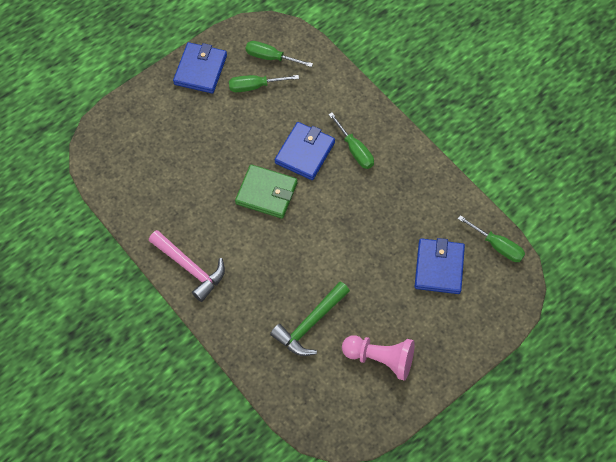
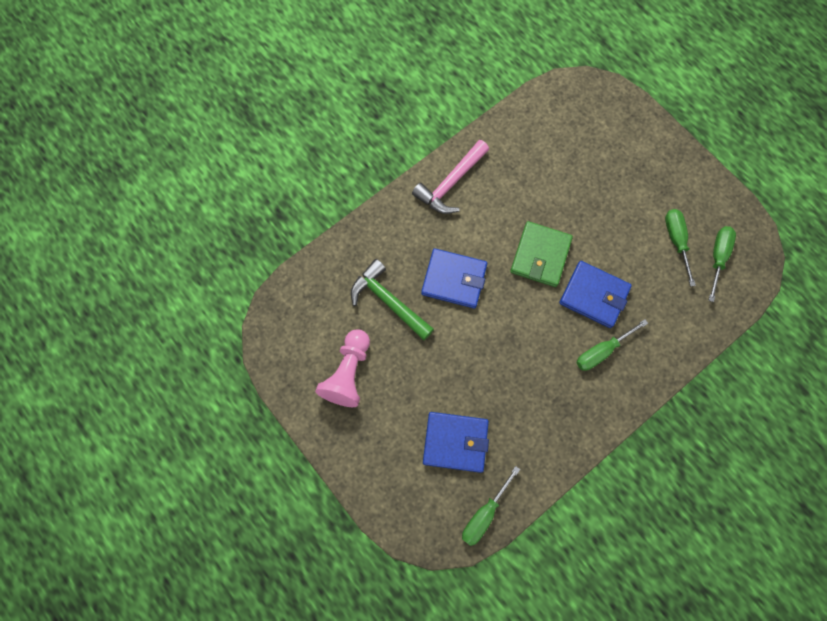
camera: 90 degrees right, 10 degrees up
(200, 70) = (691, 184): blue wallet -> blue wallet (454, 279)

